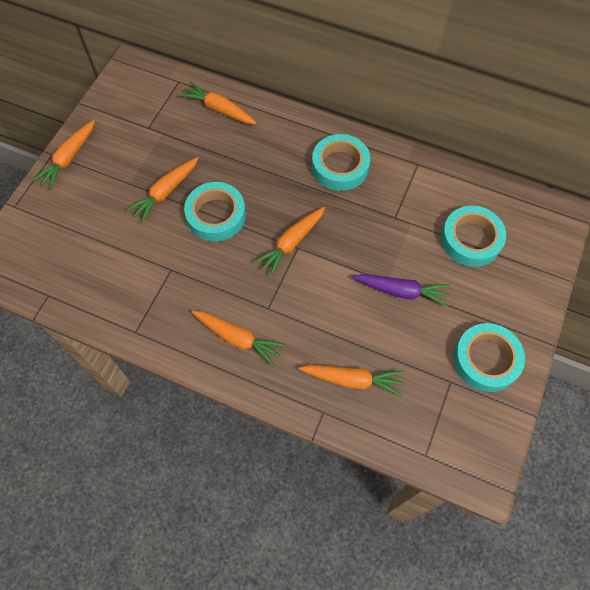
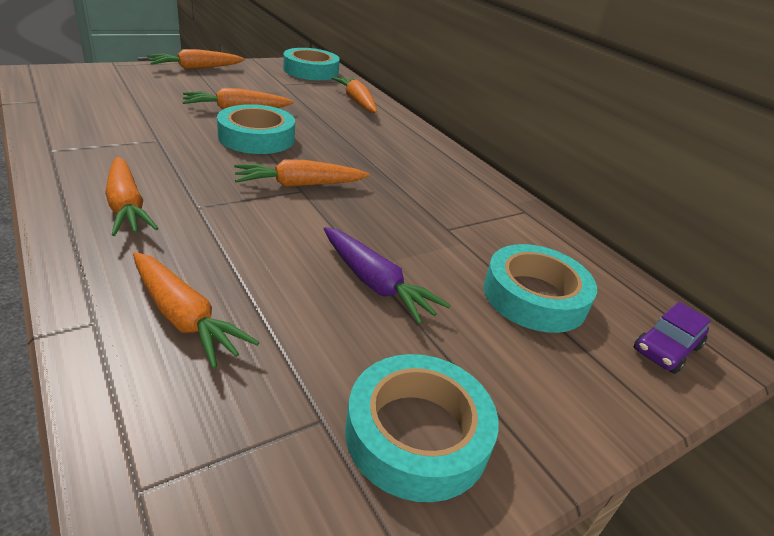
camera: 30 degrees right, 30 degrees down
(340, 166) = (428, 172): turquoise tape -> turquoise tape (311, 71)
(542, 231) = (666, 349): none -> purple car

